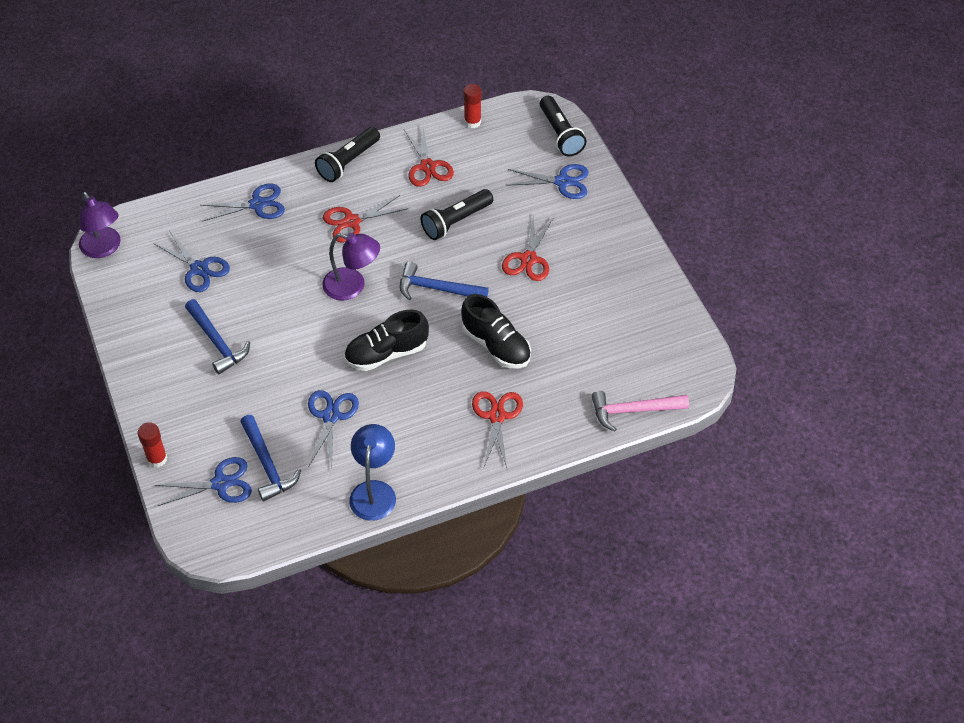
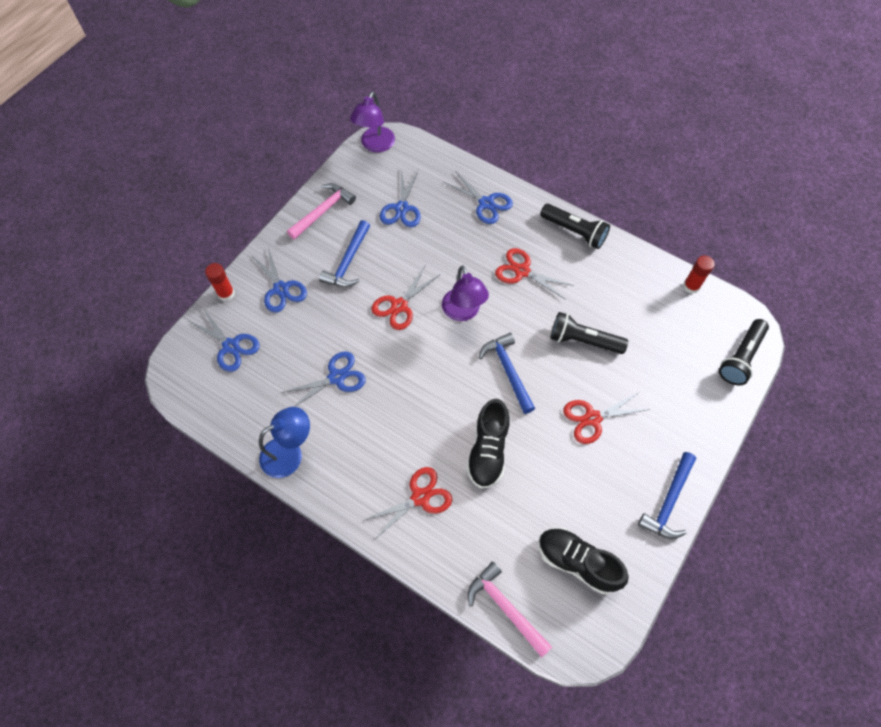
camera: 55 degrees right, 10 degrees up
(139, 331) = (323, 211): none -> pink hammer
(267, 464) = (266, 365): blue hammer -> blue hammer (669, 502)
(348, 162) = (574, 231): black flashlight -> black flashlight turned 150 degrees counterclockwise
(386, 353) = (420, 376): black shoe -> black shoe (577, 562)
(427, 166) = (618, 285): red scissors -> red scissors (399, 306)
(562, 182) = (693, 392): blue scissors -> blue scissors (281, 289)

